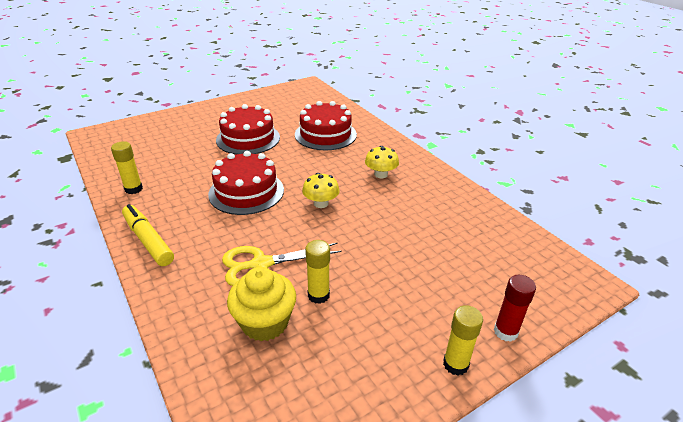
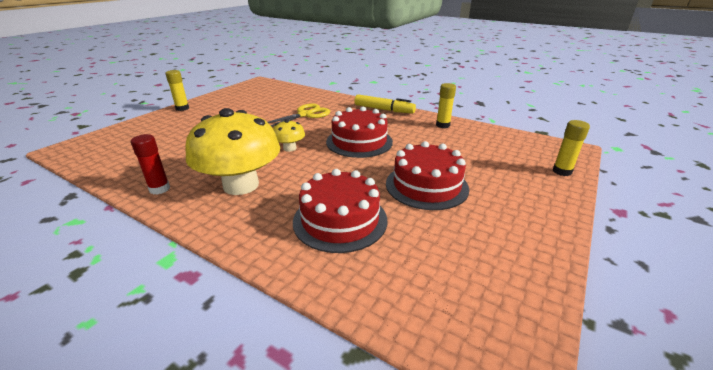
camera: 155 degrees right, 5 degrees down
(265, 322) = (284, 102): yellow cupcake -> none
(318, 295) = (262, 112): yellow glue stick -> yellow glue stick (562, 171)
(380, 174) = (241, 185): yellow mushroom -> yellow mushroom, size x2.19
(505, 332) = (148, 120): red glue stick -> red glue stick (159, 189)

